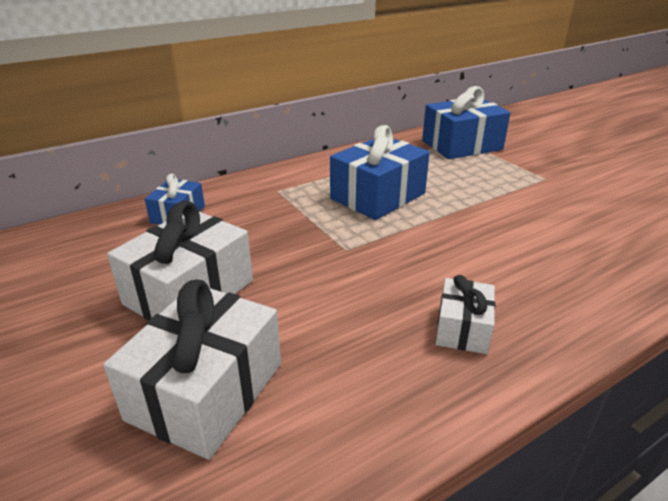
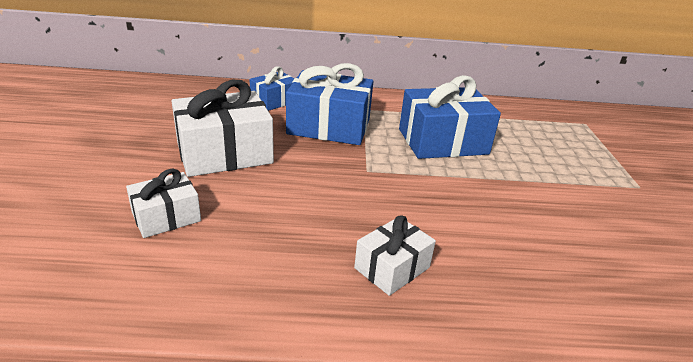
camera: 30 degrees right, 0 degrees up
(206, 391) = (166, 217): white gift -> white gift, size x0.56
(462, 145) = (580, 128): blue gift -> blue gift (329, 126)

